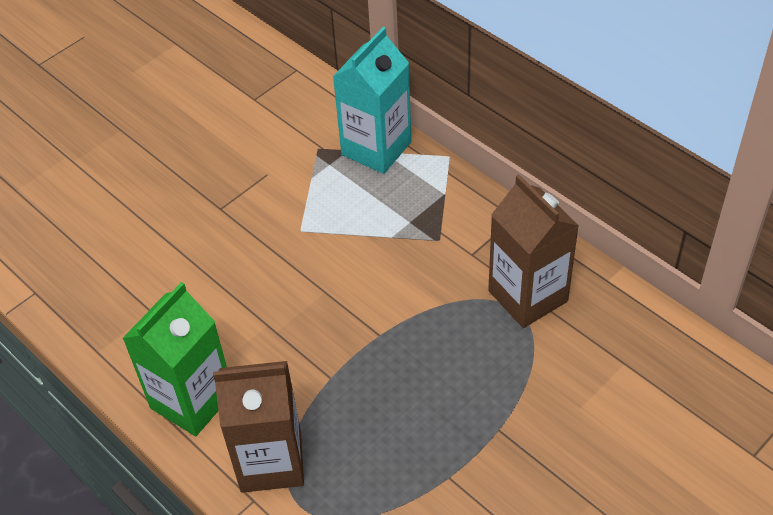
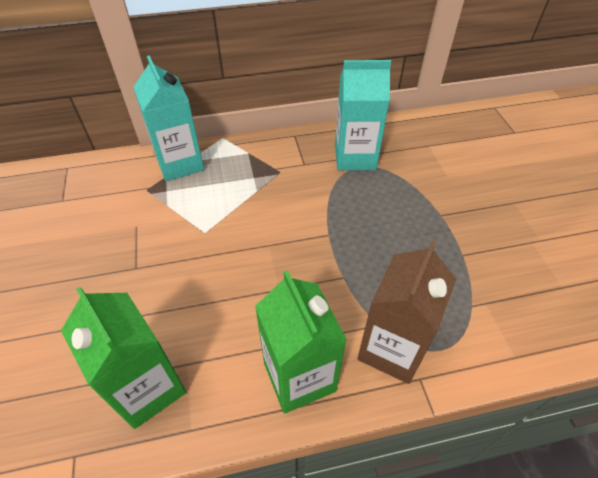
camera: 60 degrees left, 0 degrees up
(113, 299) = (148, 388): none -> green carton
(528, 296) = (355, 157): brown carton -> turquoise carton

